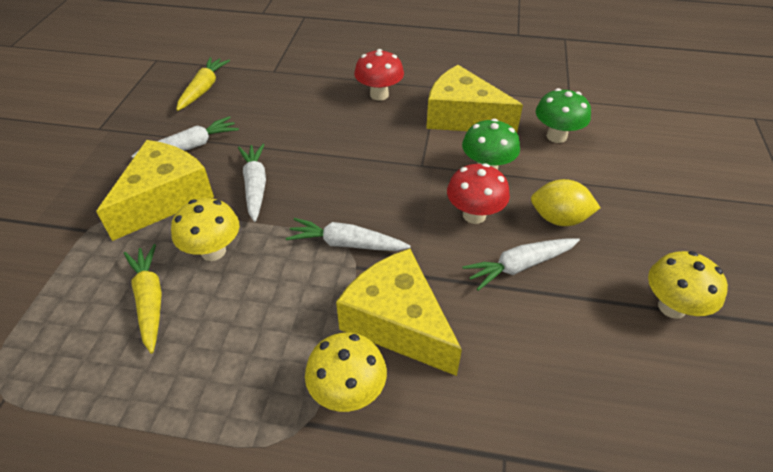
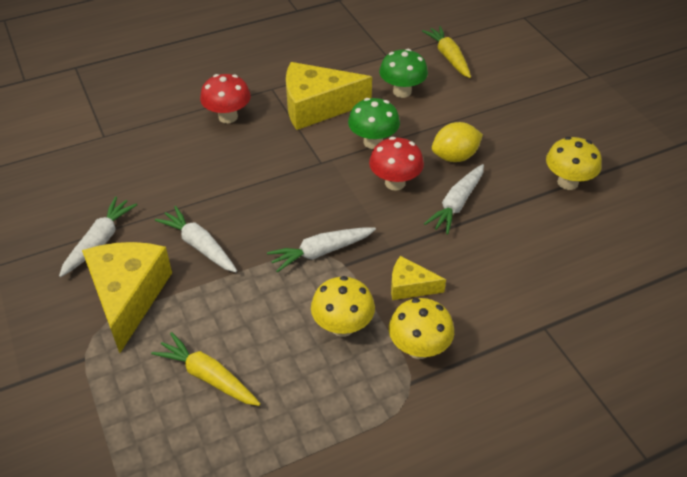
camera: 35 degrees left, 0 degrees up
(203, 89) = (50, 184): yellow carrot -> yellow carrot (448, 57)
(213, 251) = (220, 313): yellow mushroom -> yellow mushroom (342, 326)
(397, 322) = (410, 286): yellow cheese -> yellow cheese, size x0.51

